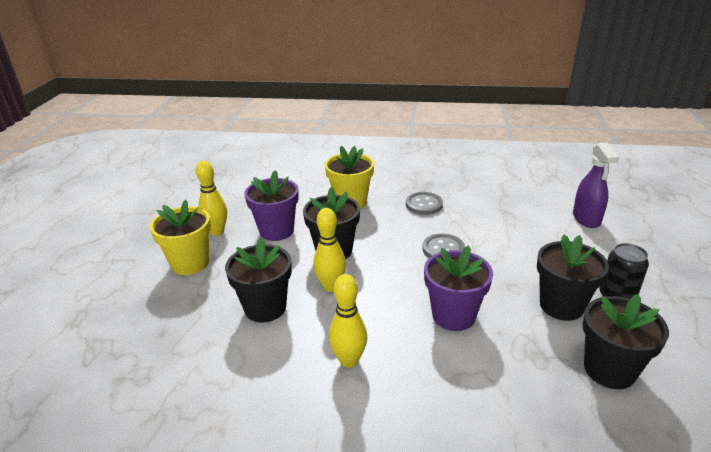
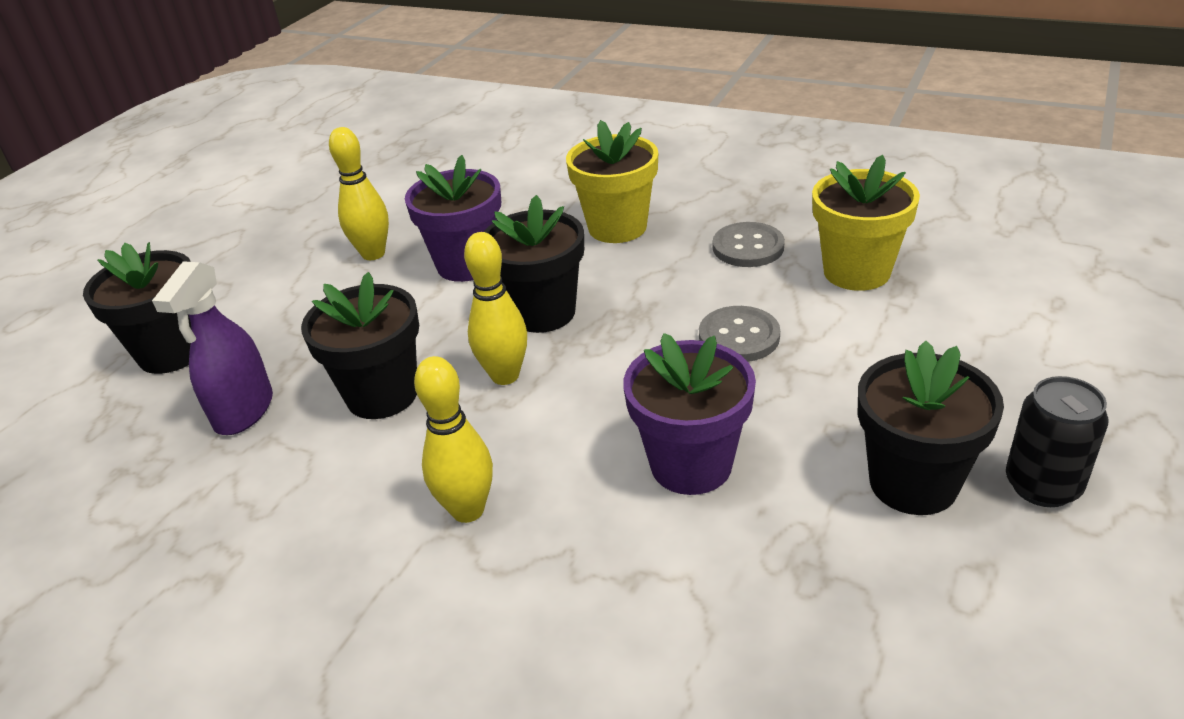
camera: 20 degrees right, 5 degrees up
(190, 263) = (307, 302): yellow flower pot -> yellow flower pot (856, 272)
(586, 219) = (1067, 315): purple spray bottle -> purple spray bottle (244, 411)
(609, 370) = (942, 628): black flower pot -> black flower pot (172, 352)

